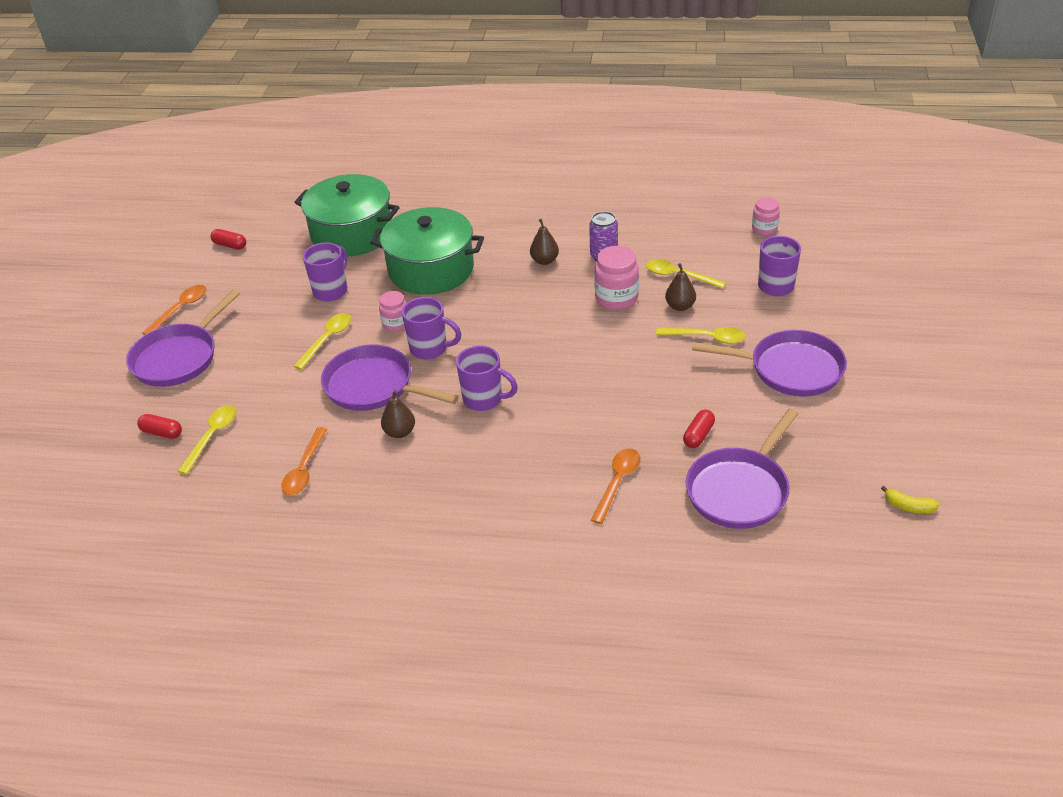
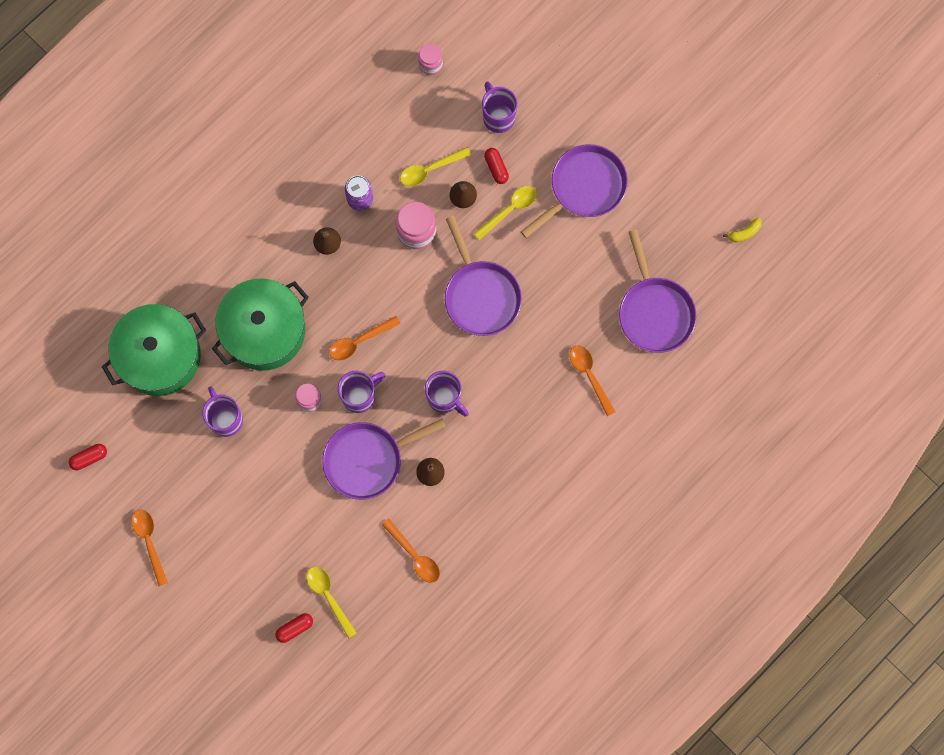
camera: 55 degrees left, 35 degrees up
(179, 358) = (214, 574): purple pan -> purple pan (480, 295)
(327, 339) = (286, 458): yellow spoon -> none
(480, 321) = (359, 341): none -> orange spoon
(484, 399) = (445, 398): purple mug -> purple mug turned 75 degrees clockwise
(698, 435) = (592, 295): red capsule -> red capsule (496, 168)

